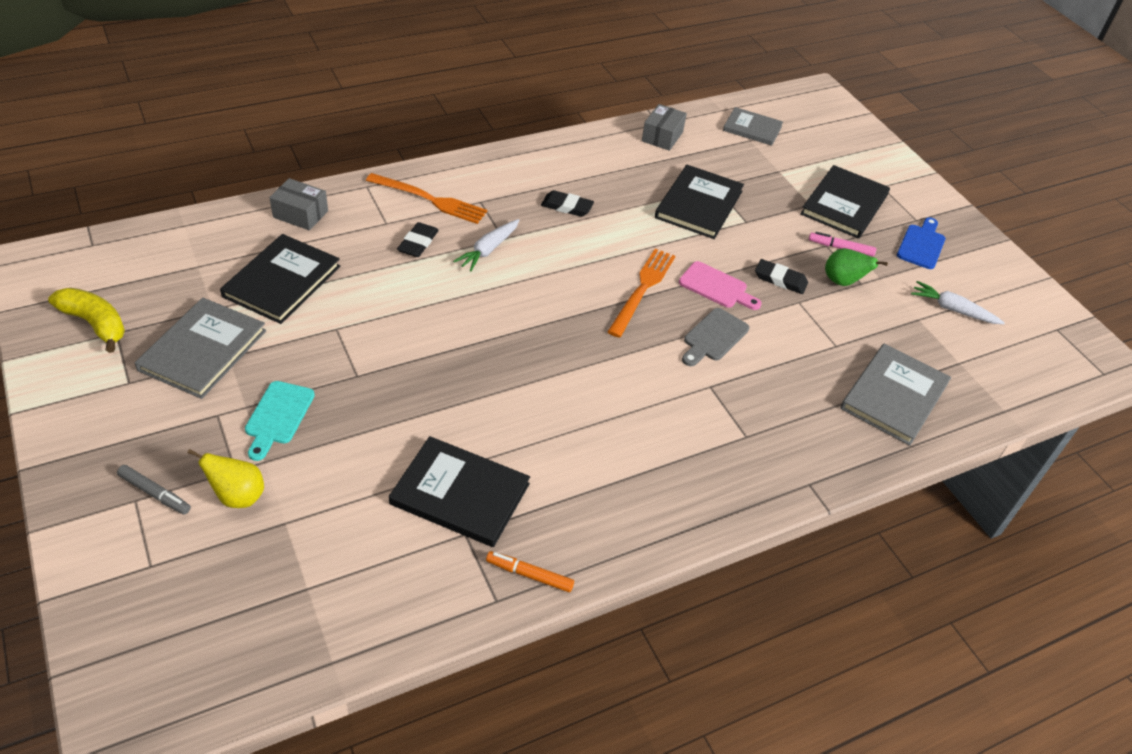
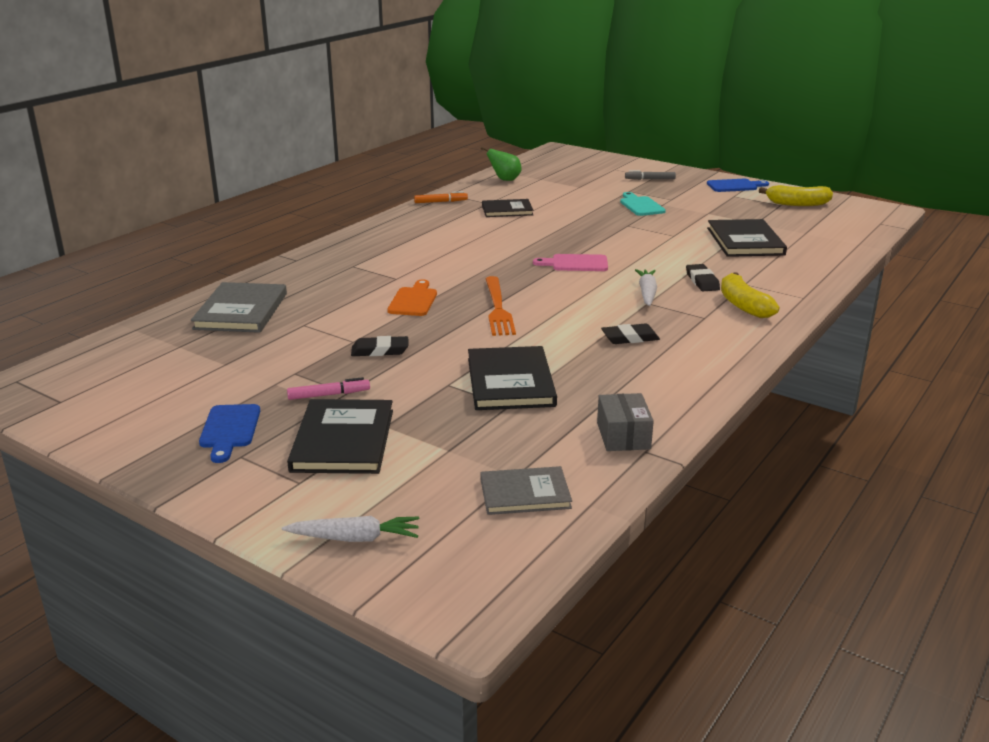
camera: 155 degrees right, 20 degrees down
(82, 408) = (734, 186): none -> blue cutting board
(203, 350) = (725, 211): grey book -> none
(238, 496) = (613, 186): yellow pear -> none
(300, 214) = (808, 269): grey box -> none
(429, 199) = (743, 305): orange fork -> yellow banana
(460, 494) = (507, 210): black book -> black book, size x0.65
(713, 337) = (413, 300): grey cutting board -> orange cutting board
(716, 287) = (436, 328): pink cutting board -> pink cutting board (576, 263)
(843, 282) = (315, 368): green pear -> green pear (505, 180)
(953, 309) = (186, 382): white carrot -> white carrot (355, 538)

